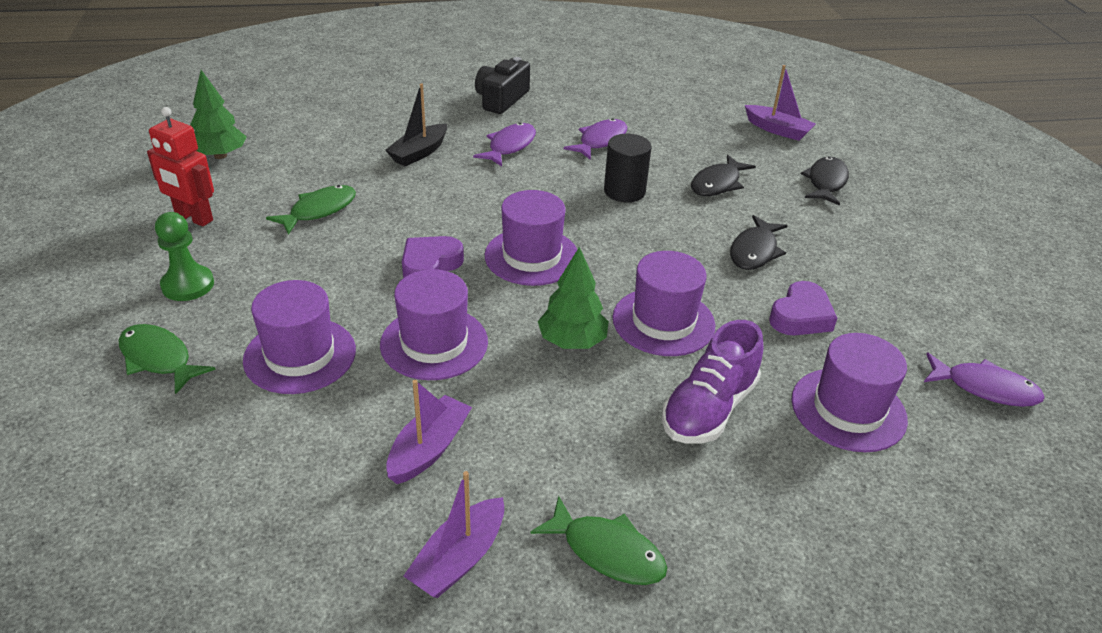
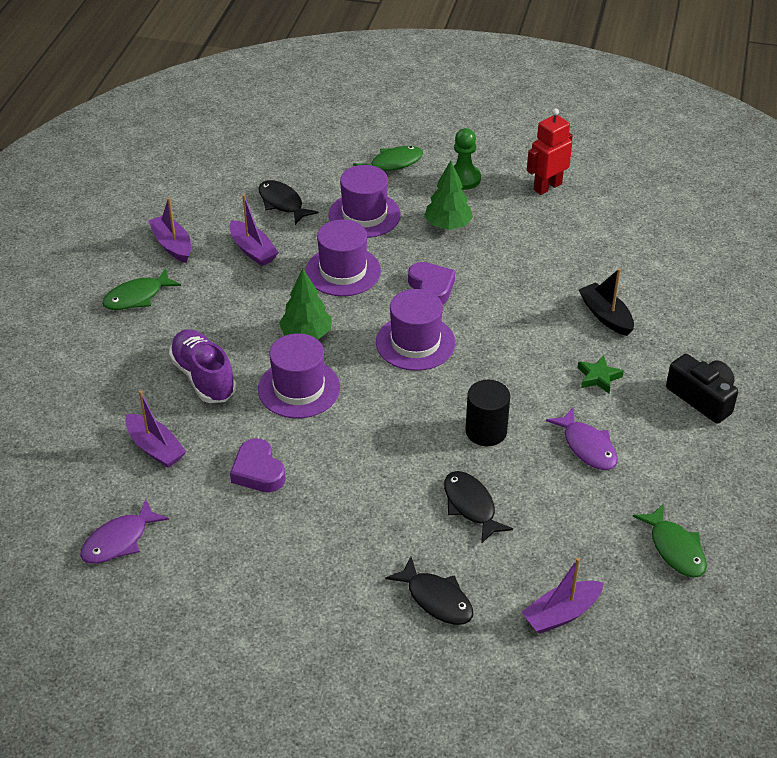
camera: 115 degrees right, 5 degrees up
(220, 155) = (639, 206): green tree -> green tree (448, 225)
(319, 210) = (532, 245): green fish -> green fish (675, 549)
(509, 146) = (598, 377): purple fish -> green star
(754, 251) = (353, 483): black fish -> black fish (282, 203)
(848, 409) = (155, 448): purple hat -> purple boat

